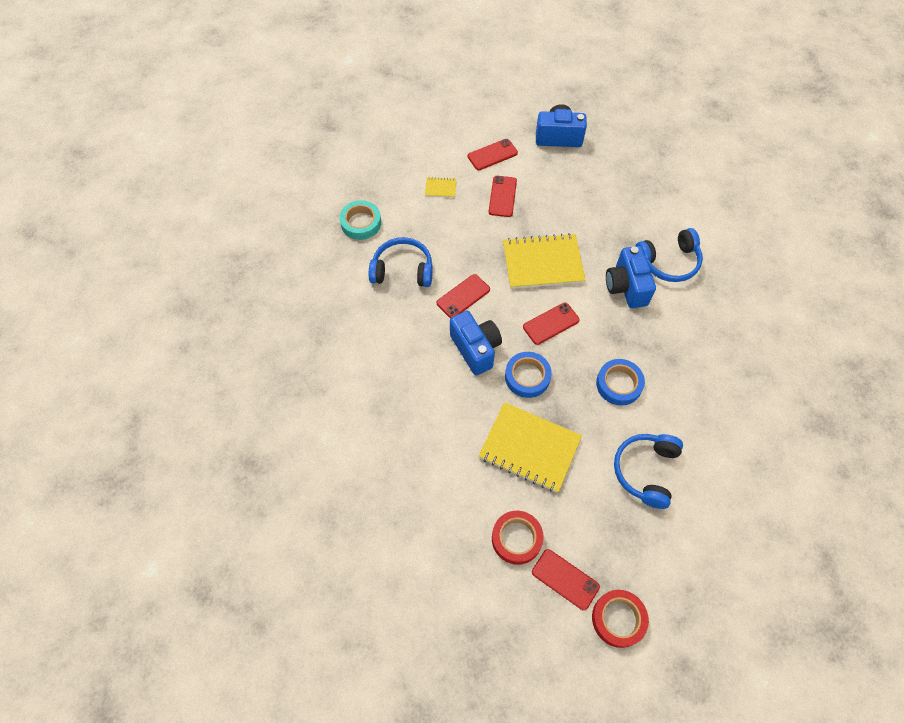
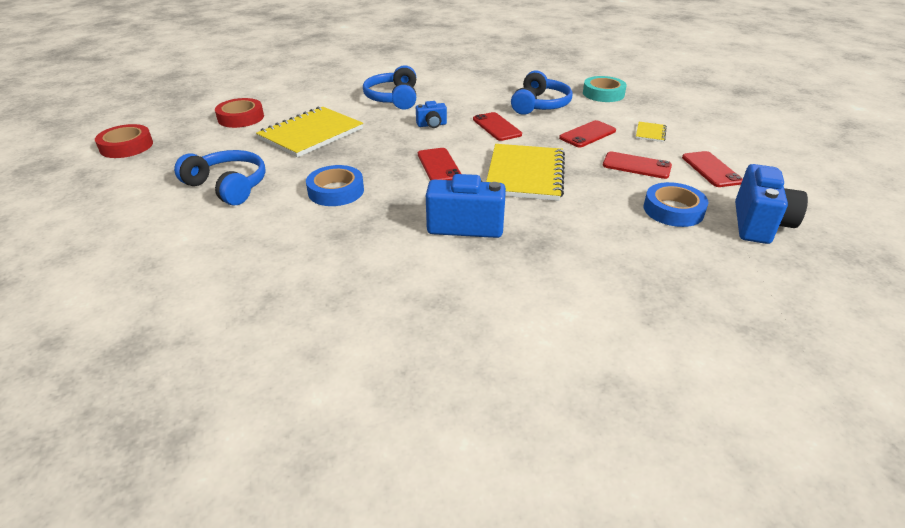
camera: 105 degrees right, 25 degrees down
(476, 349) = (432, 125): blue camera -> blue camera, size x0.53
(527, 377) = (384, 144): blue tape -> blue tape (673, 210)
(565, 579) = (186, 131): red phone -> red phone (587, 134)
(668, 262) = (494, 272): blue headphones -> blue headphones (393, 98)

